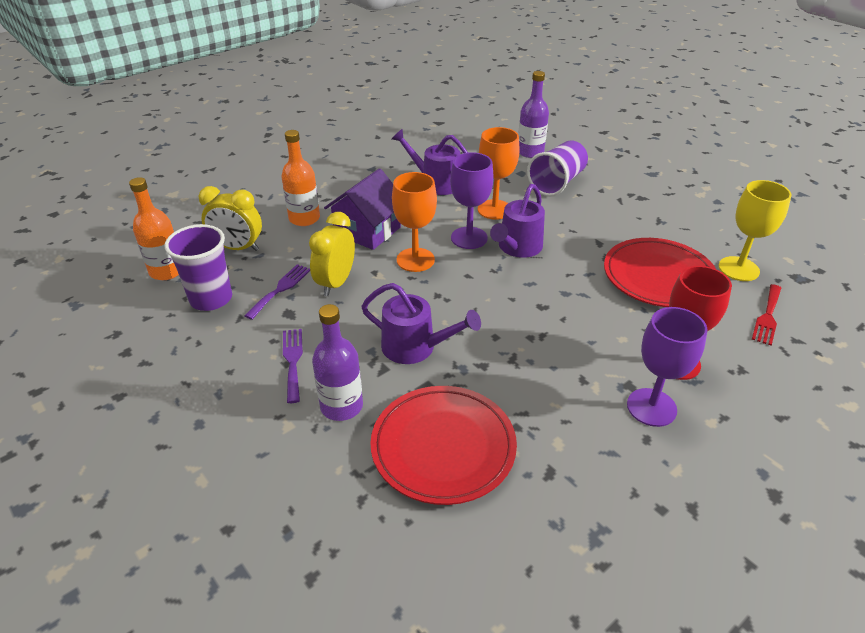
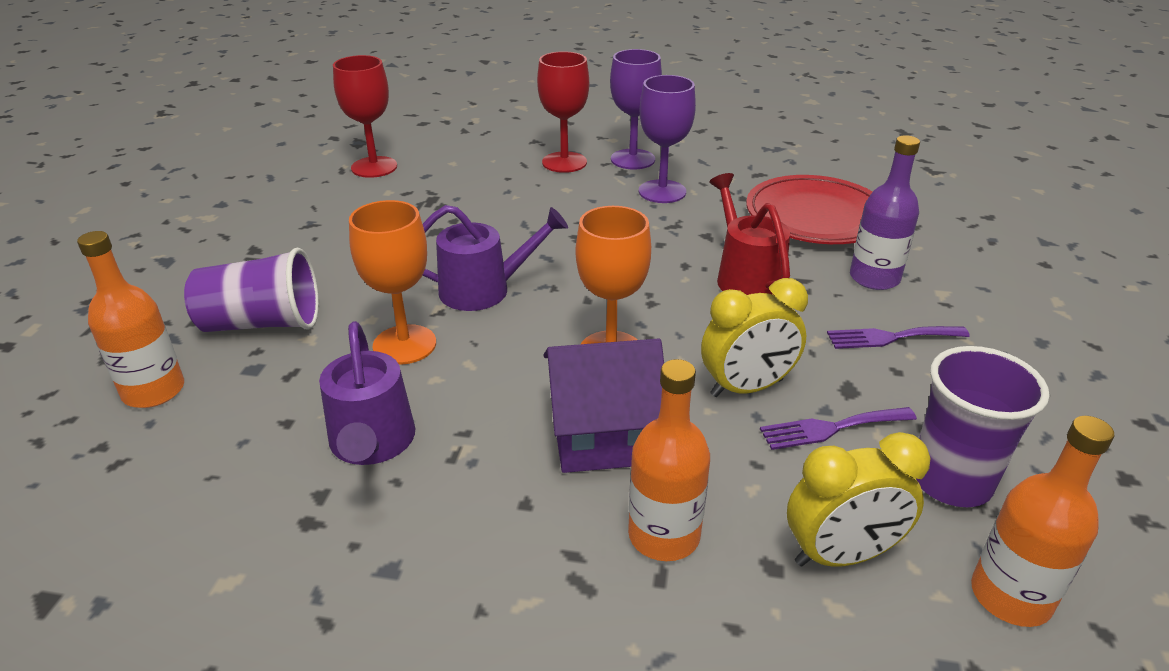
camera: 130 degrees left, 5 degrees down
(238, 248) = (841, 555): yellow clock -> yellow clock turned 105 degrees clockwise
(293, 361) = (891, 337): purple fork -> purple fork turned 45 degrees clockwise
(415, 347) = (746, 277): purple watering can -> red watering can
(469, 238) = (506, 333): purple goblet -> purple goblet (662, 192)
(530, 152) = (154, 391): purple bottle -> orange bottle
(658, 277) = (439, 197): red plate -> none
(738, 269) = (374, 167): yellow goblet -> red goblet
(767, 316) = (444, 144): red fork -> none

